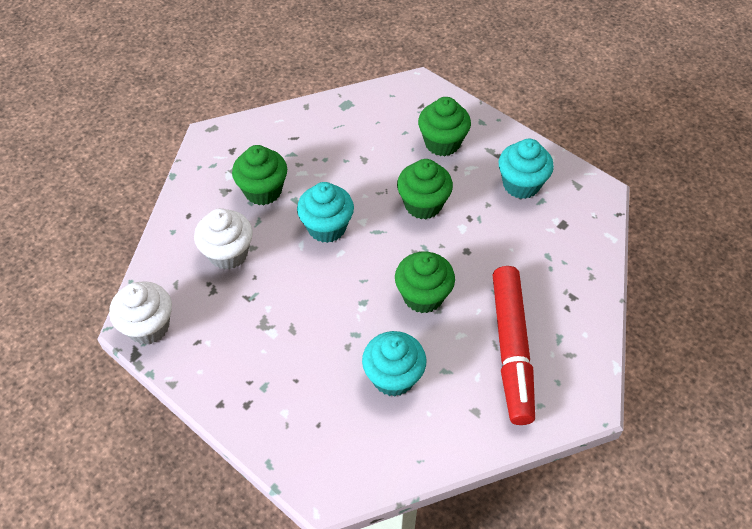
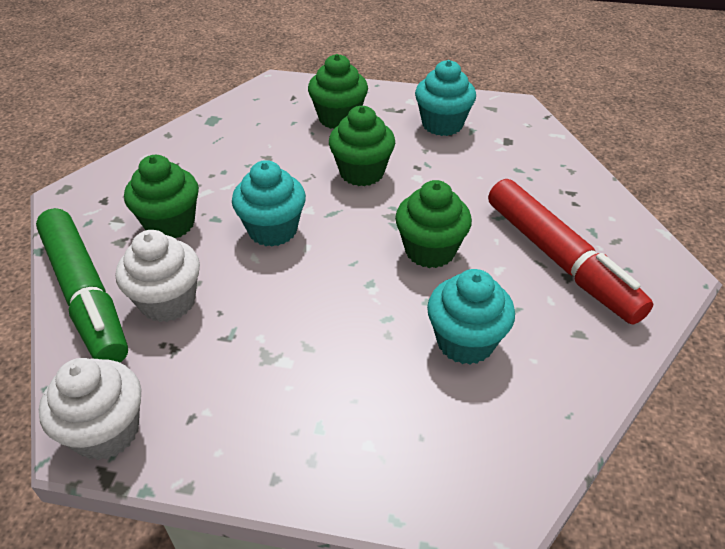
camera: 30 degrees left, 10 degrees down
(183, 224) = (85, 295): none -> green marker

